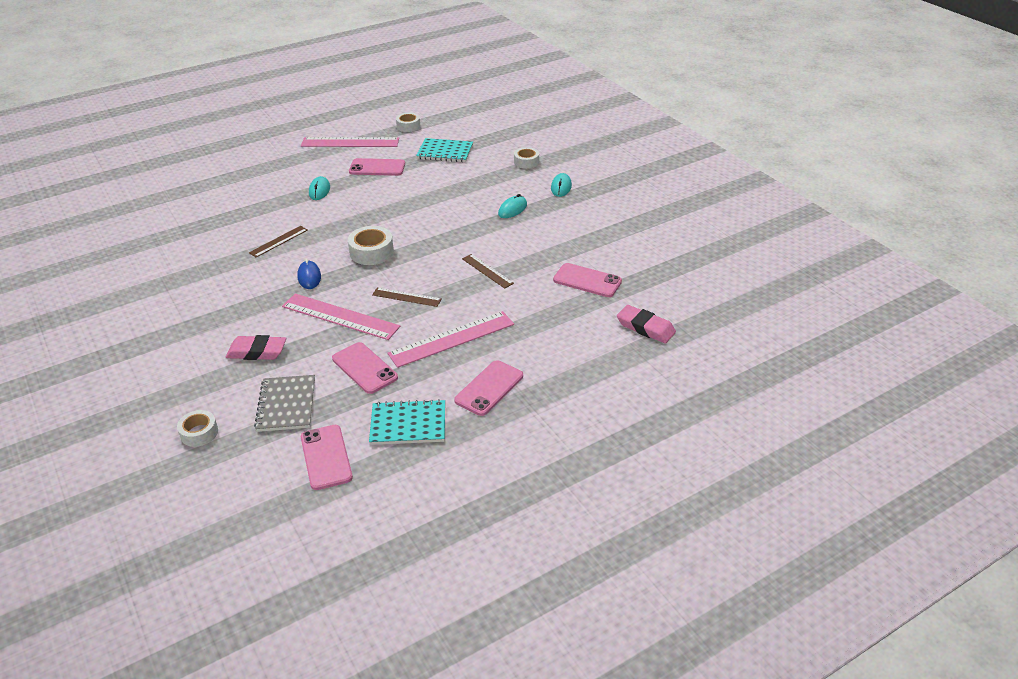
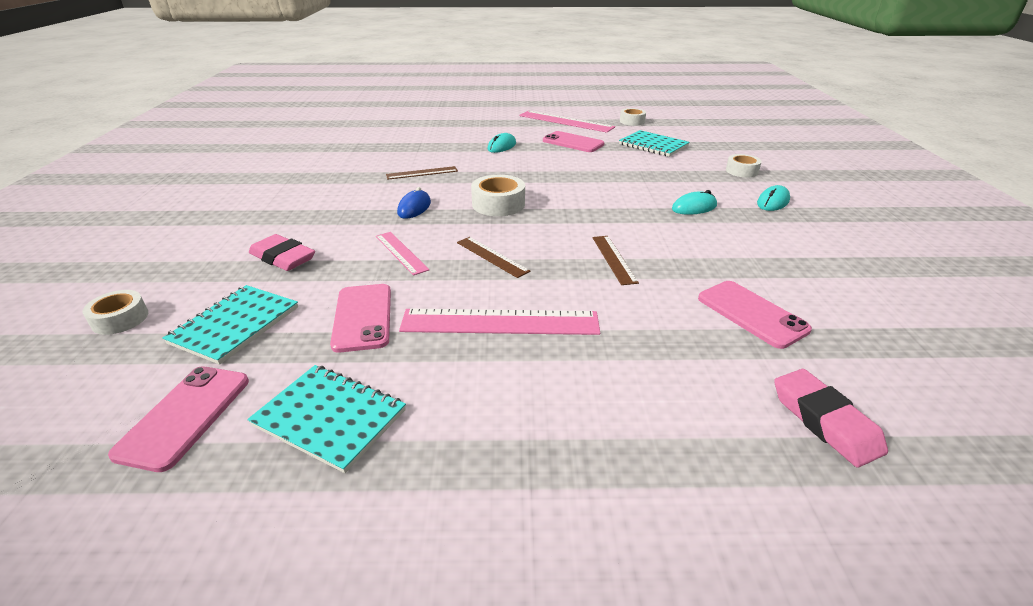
camera: 30 degrees right, 5 degrees down
(286, 405) = (235, 325): grey notebook -> turquoise notebook
(340, 317) = (401, 252): pink ruler -> pink ruler, size x0.57
(489, 388) = (490, 414): pink phone -> none

